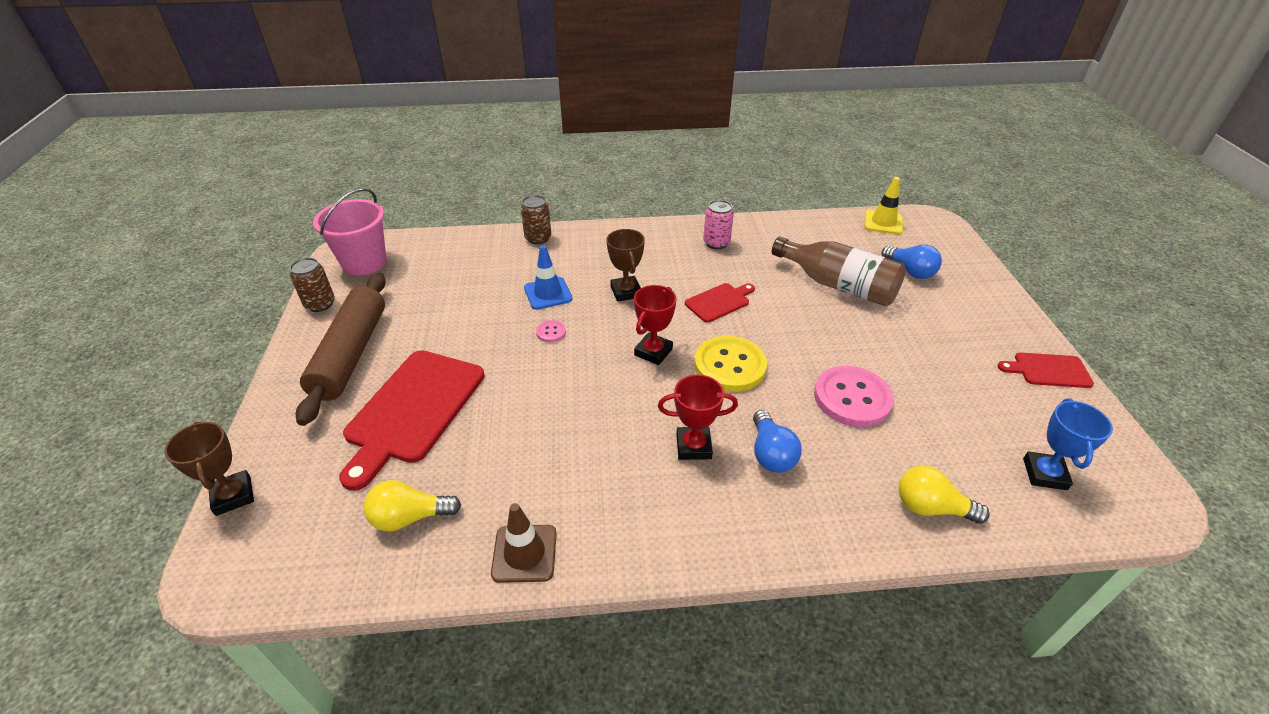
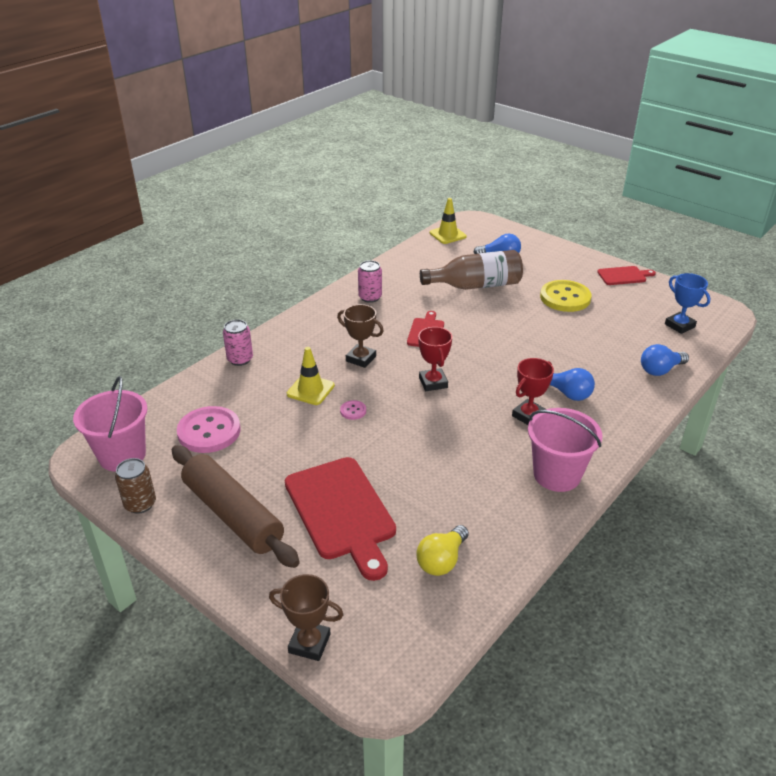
camera: 45 degrees left, 5 degrees down
(524, 553) = (529, 525): brown traffic cone -> none
(538, 238) = (240, 359): brown can -> pink can
(548, 293) = (310, 390): blue traffic cone -> yellow traffic cone
(628, 527) = (557, 475): none -> pink bucket
(730, 366) = (485, 363): yellow button -> yellow button (565, 298)
(852, 398) = (564, 342): pink button -> pink button (209, 431)
(930, 507) = (660, 370): yellow light bulb -> blue light bulb
(1048, 370) = (624, 276): red cutting board -> red cutting board turned 150 degrees counterclockwise

